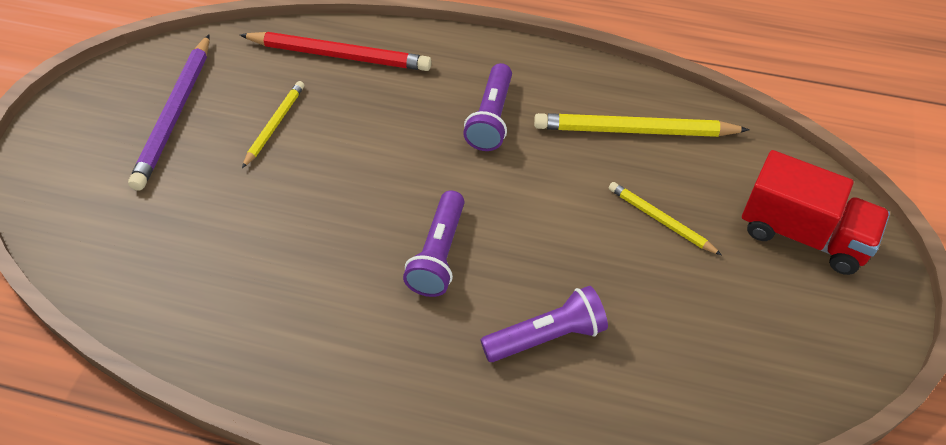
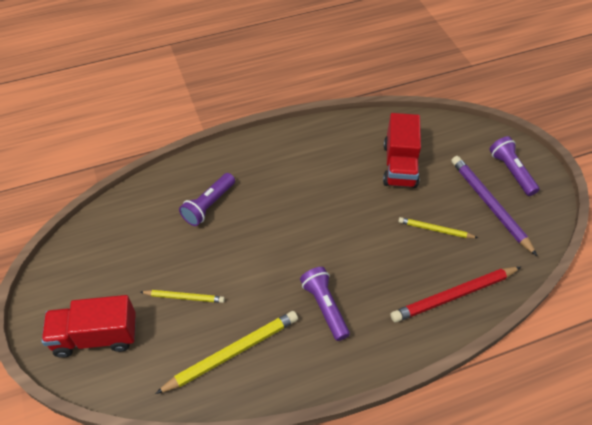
camera: 145 degrees right, 0 degrees up
(212, 230) = (400, 165): none -> red truck
(275, 125) = (435, 230): yellow pencil -> yellow pencil turned 120 degrees clockwise
(438, 254) = (287, 213): purple flashlight -> purple flashlight (511, 172)

